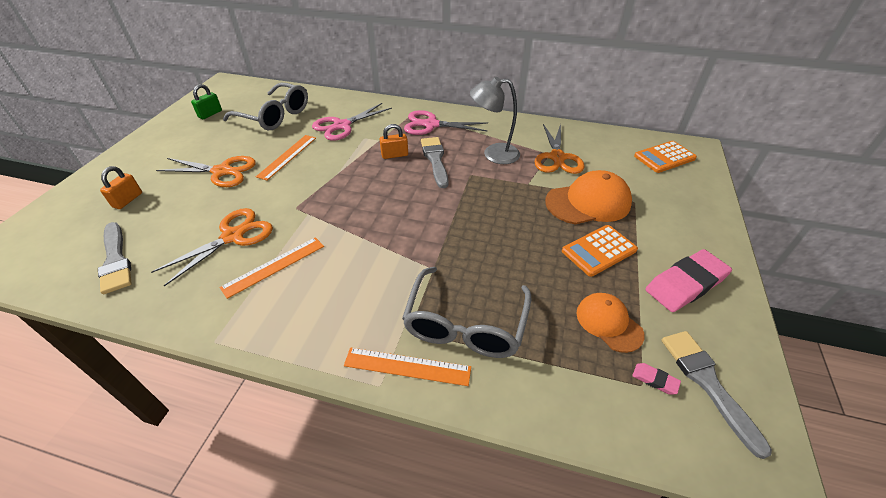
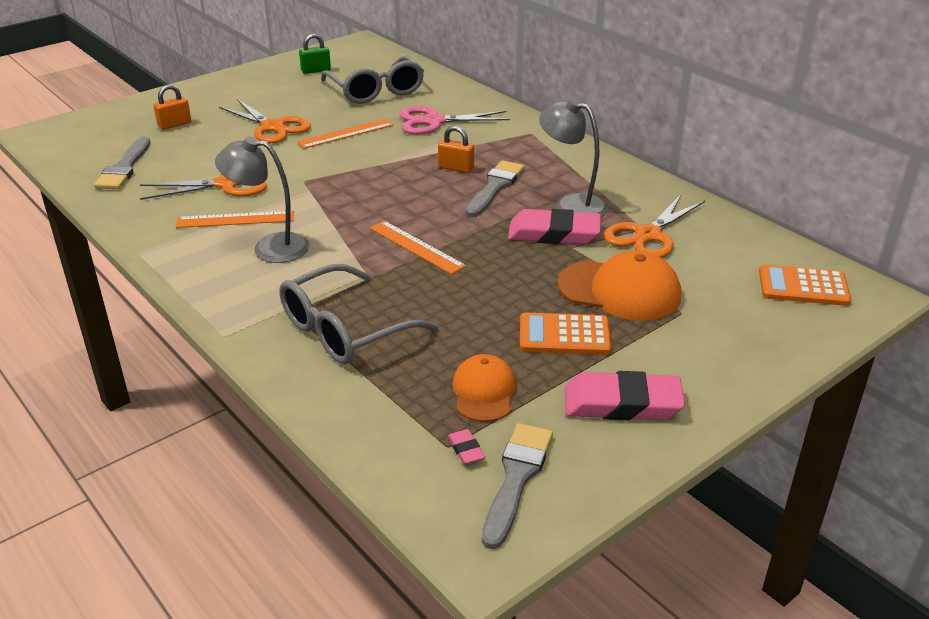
camera: 35 degrees right, 10 degrees down
(329, 278) = (270, 247): none -> grey lamp
(407, 366) = (259, 334): orange ruler -> orange ruler (416, 247)
(431, 125) = (536, 152): pink scissors -> none
(507, 178) = (554, 233): none -> pink eraser

